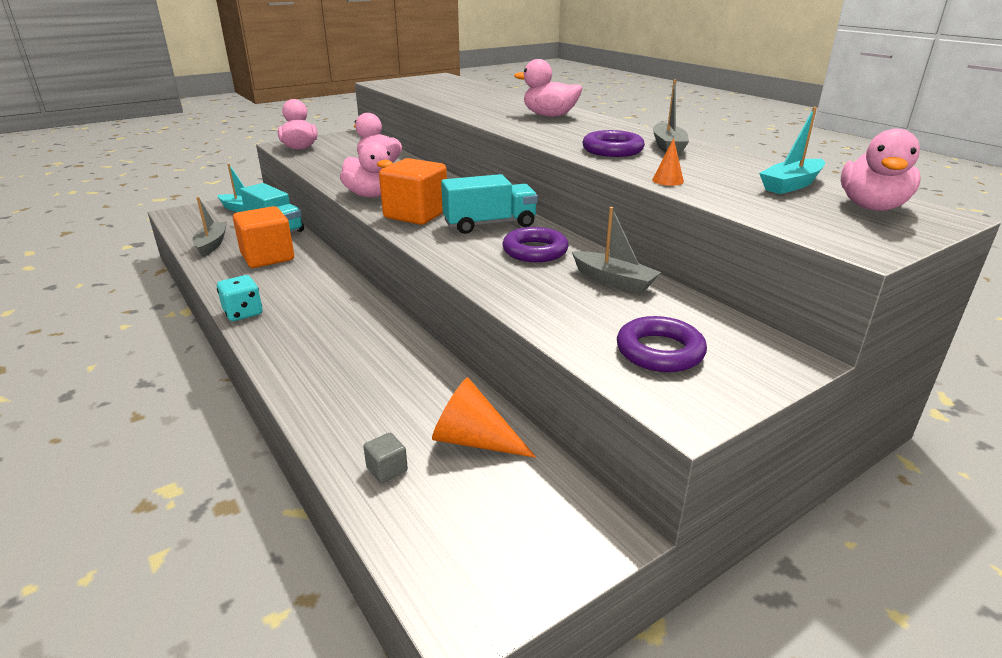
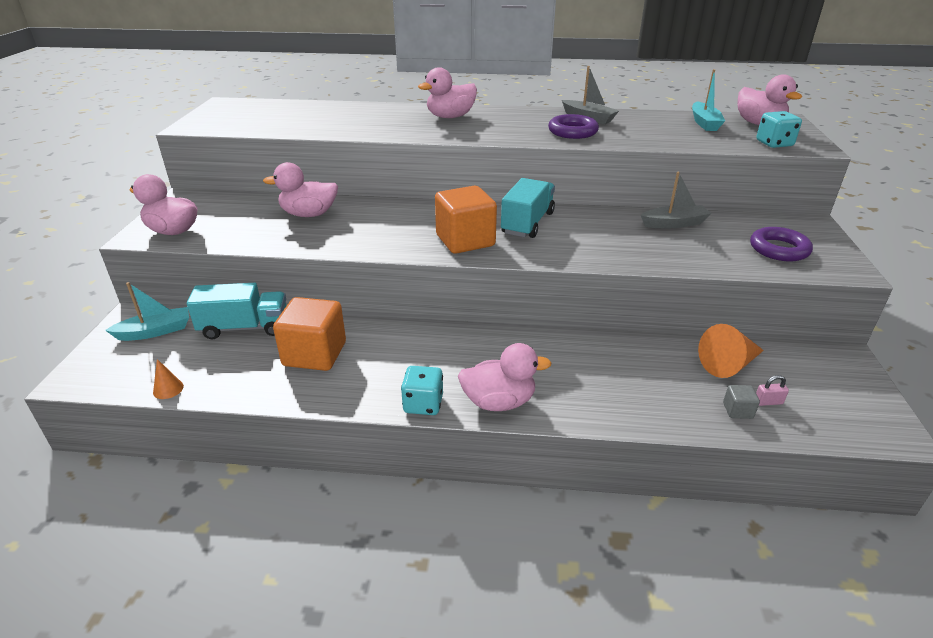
camera: 50 degrees left, 5 degrees up
(212, 244) = (223, 378): grey boat -> none
(370, 195) = (386, 243): pink duck -> pink duck (499, 402)
(427, 487) = (768, 402): none -> pink padlock
(535, 251) = (598, 227): purple ring -> none
(667, 180) = (659, 142): orange cone -> orange cone (168, 389)
(813, 225) = (774, 144): none -> turquoise dice

